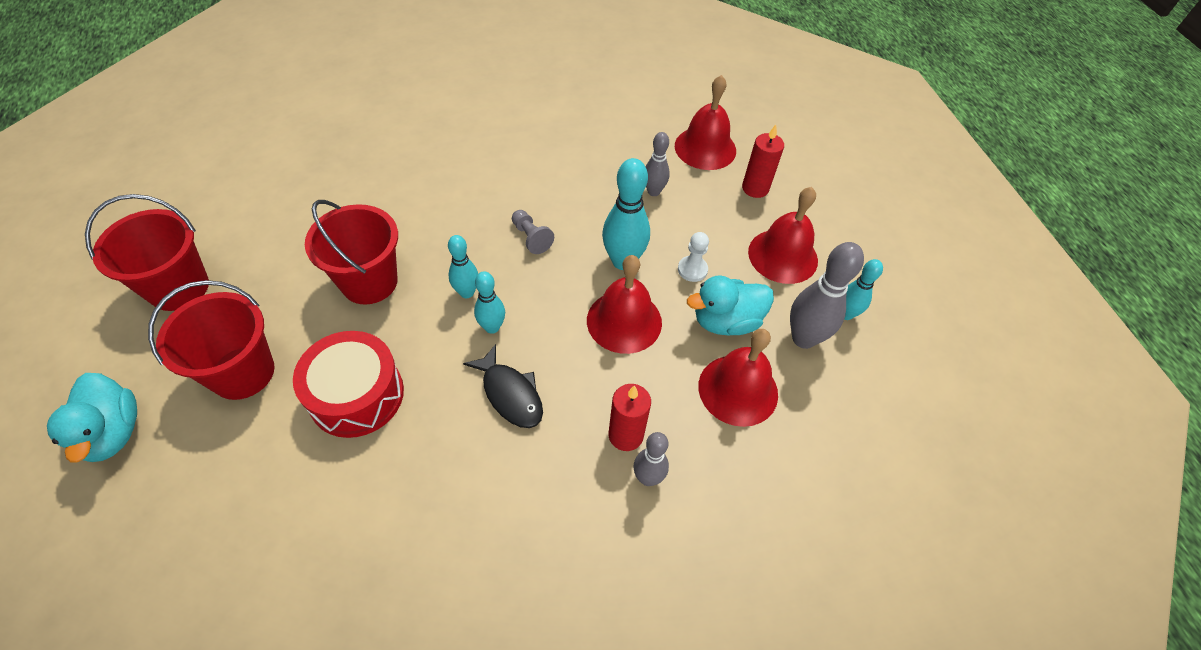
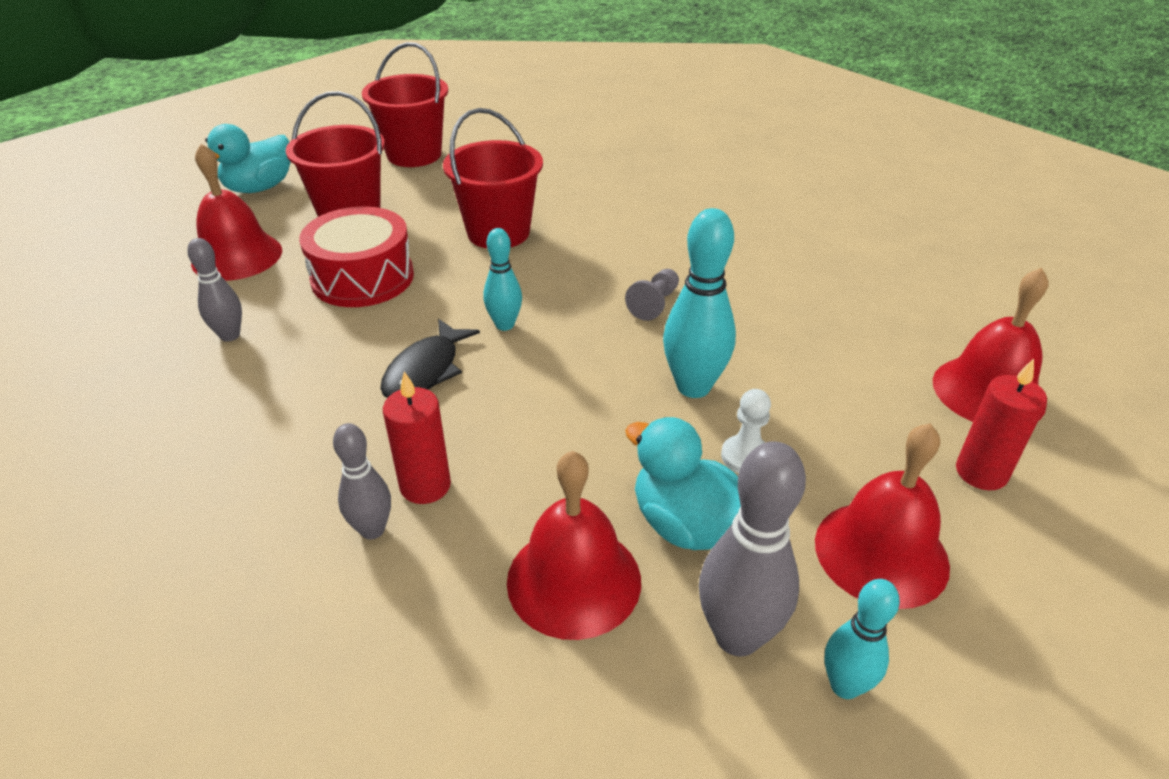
camera: 65 degrees right, 15 degrees down
(467, 292) = (536, 291): turquoise bowling pin -> none
(624, 321) = (598, 422): red bell -> red bell (237, 256)
(653, 191) = (841, 371): grey bowling pin -> grey bowling pin (230, 335)

